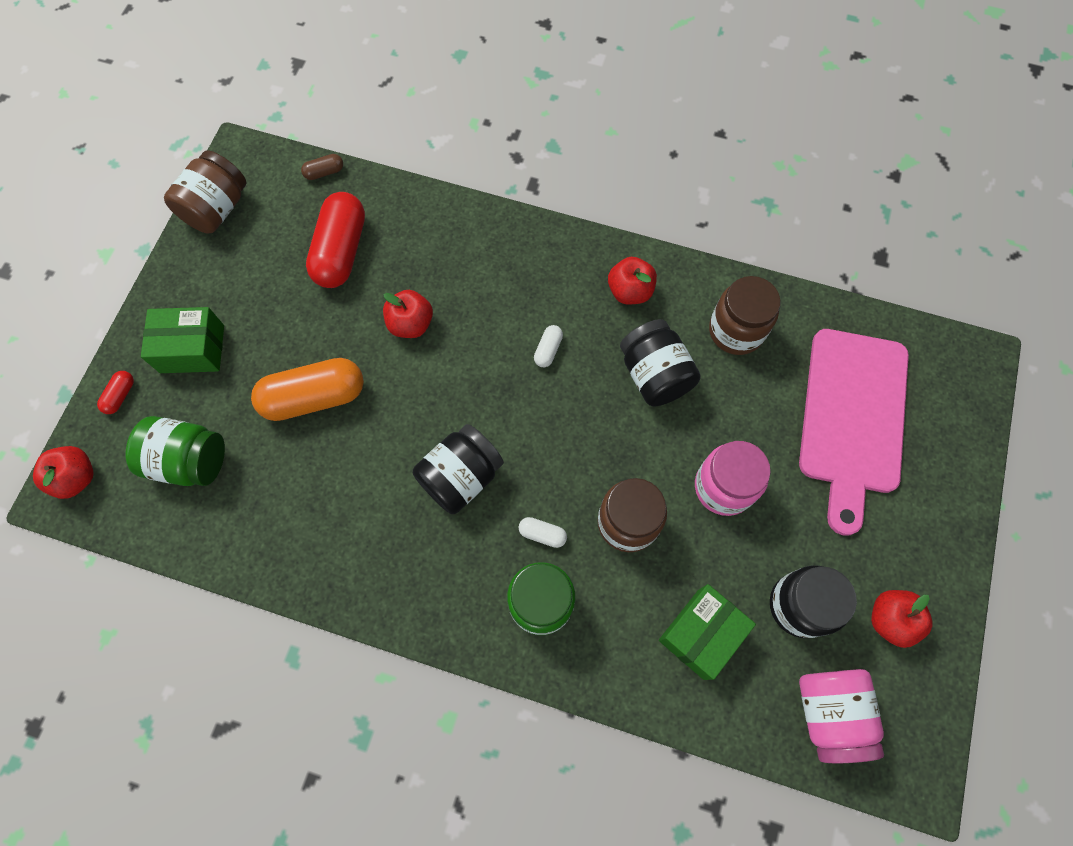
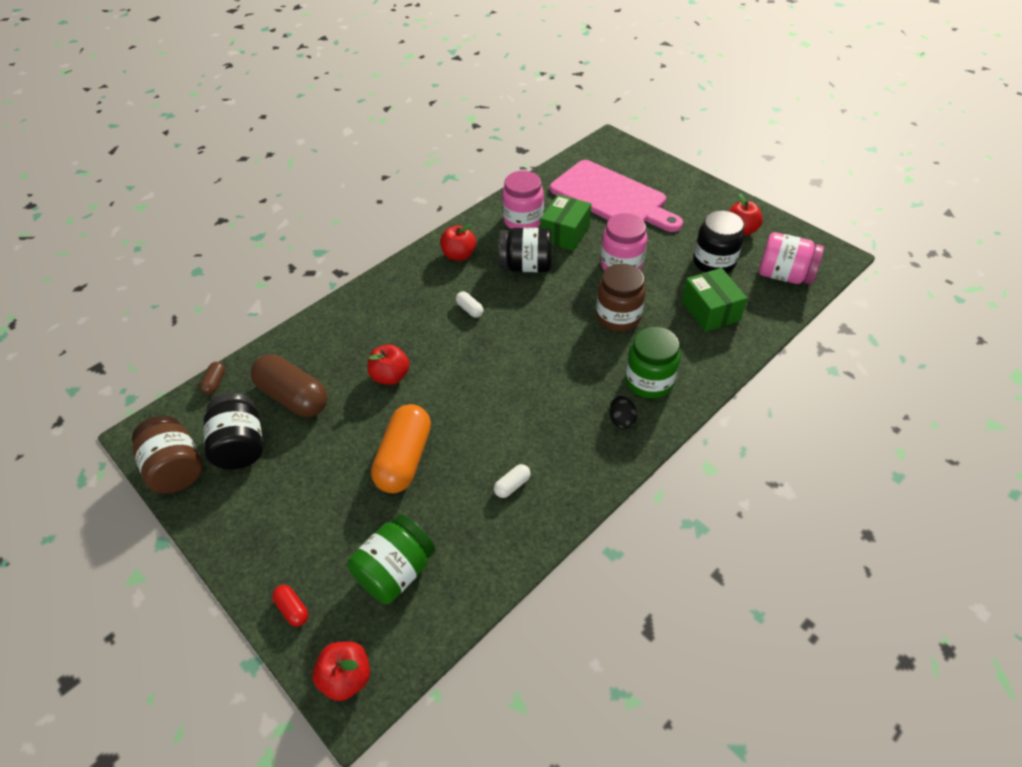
camera: 60 degrees left, 20 degrees down
(192, 349) = (293, 533): green box -> green box (565, 233)
(341, 251) = (293, 397): red capsule -> brown capsule
(461, 477) = (531, 391): black jar -> black jar (241, 446)
(466, 594) = (621, 420): none -> black egg
(542, 534) = (601, 362): white capsule -> white capsule (512, 485)
(736, 331) = (523, 220): brown jar -> pink jar

